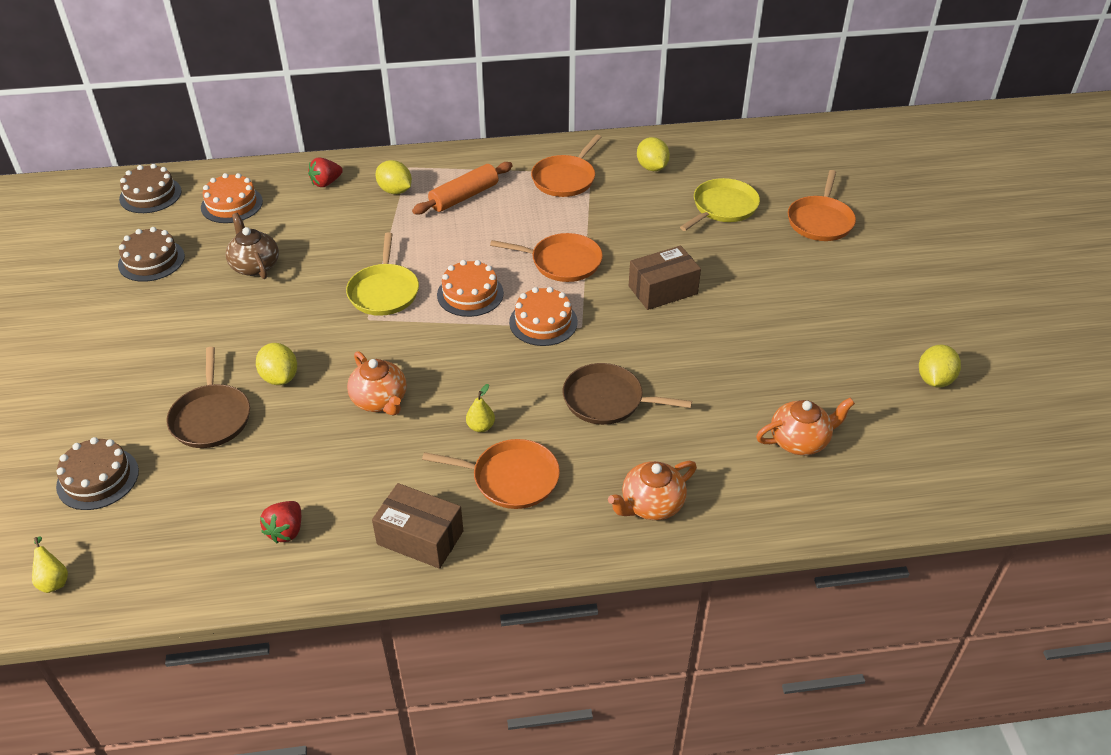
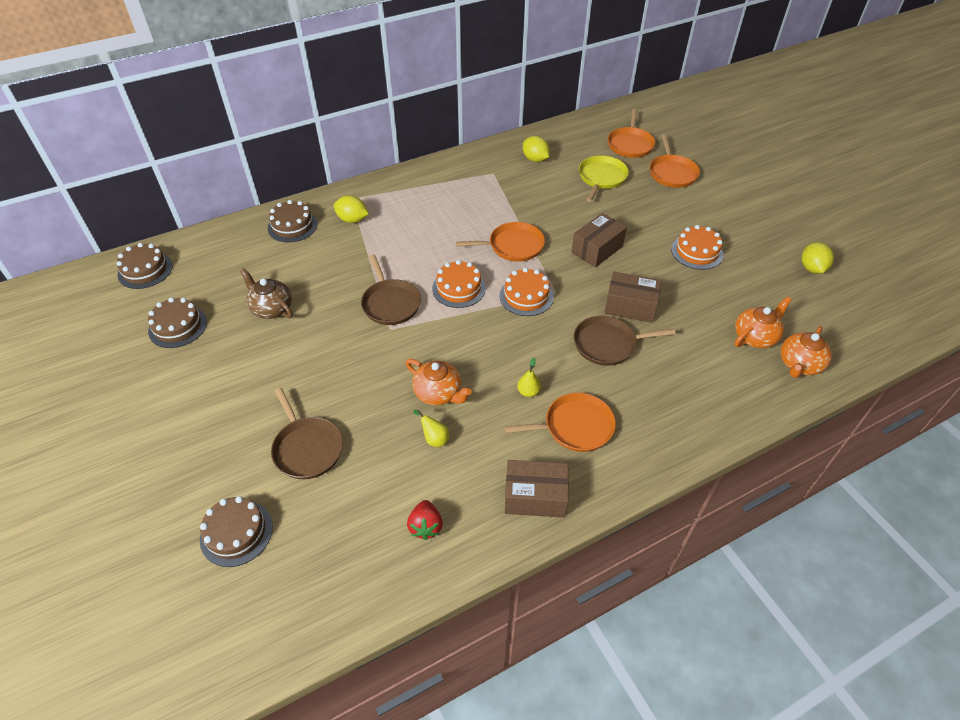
camera: 20 degrees left, 5 degrees up
(54, 580) = (248, 639): yellow pear -> yellow pear (434, 438)
(231, 204) = (222, 262): orange cake -> orange cake (697, 252)
(280, 377) = (346, 397): yellow lemon -> none
(326, 183) = (292, 226): red strawberry -> brown cake
(384, 291) = (390, 303): yellow pan -> brown pan
(464, 196) = (409, 212): orange rolling pin -> none
(565, 179) = (477, 181): orange pan -> orange pan (630, 144)
(651, 505) = (686, 416): orange teapot -> orange teapot (799, 364)
(662, 365) = (630, 306): none -> brown box

